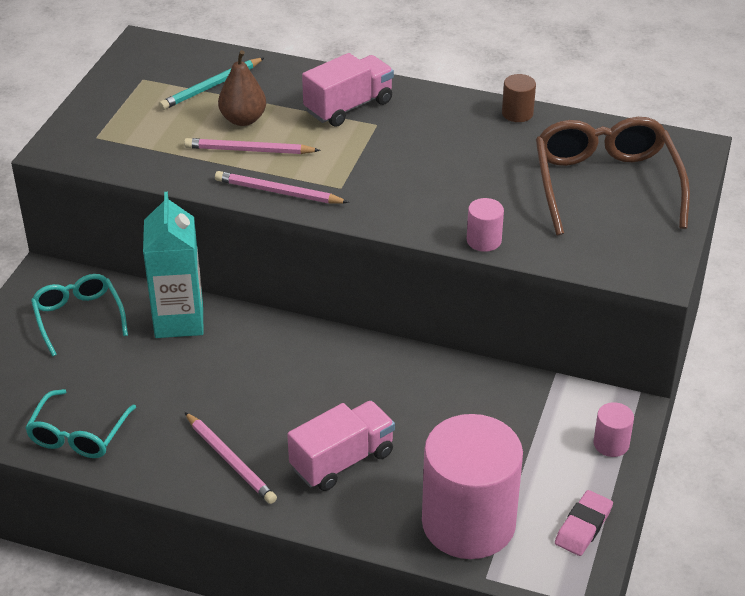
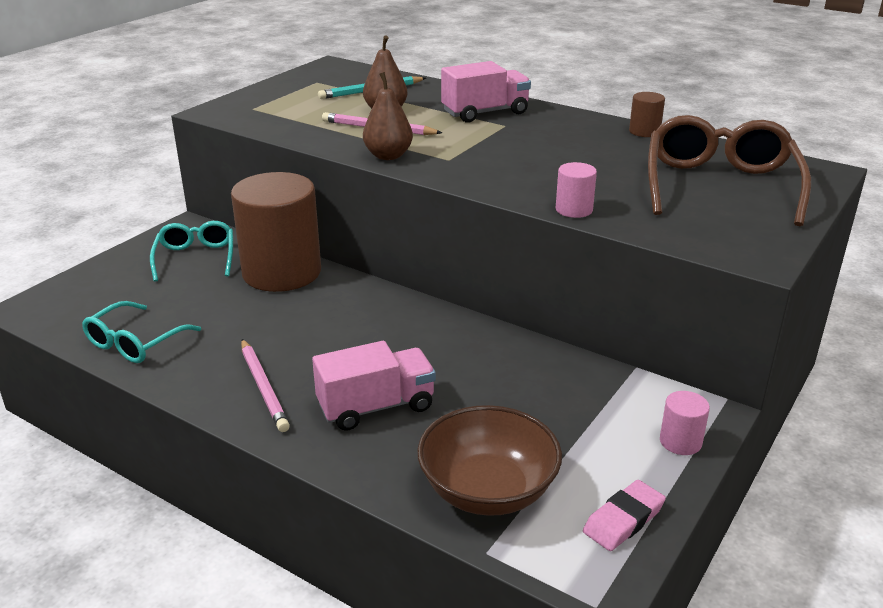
camera: 15 degrees right, 10 degrees down
(179, 320) = (281, 272): turquoise carton -> brown cylinder
(278, 192) = (388, 156): pink pencil -> brown pear
(468, 523) = (488, 490): pink cylinder -> brown bowl

